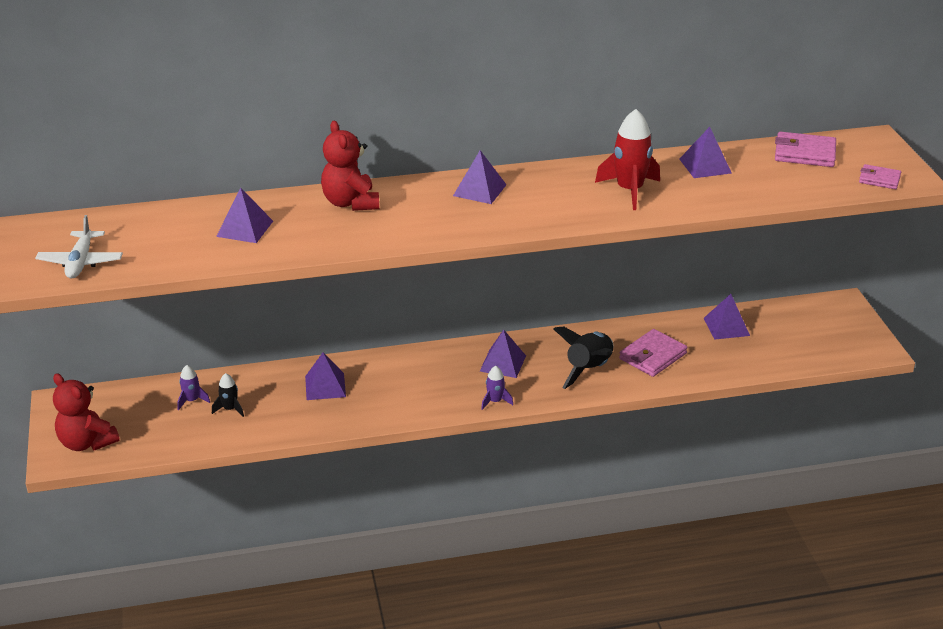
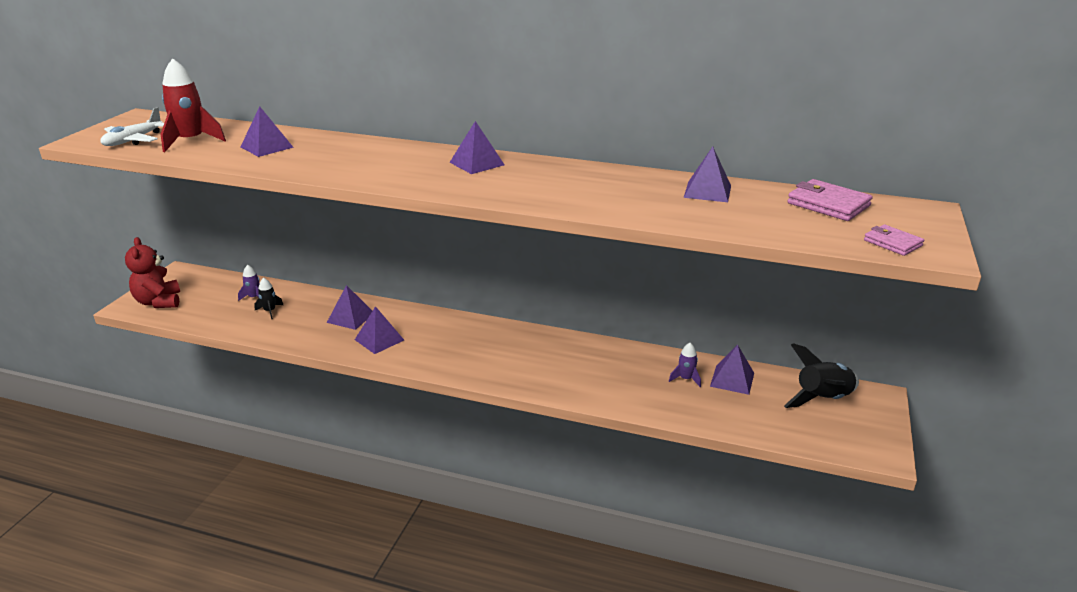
camera: 30 degrees right, 5 degrees down
(350, 203) = (365, 149): red teddy bear -> none
(495, 401) = (461, 371): purple rocket -> purple rocket (685, 379)
(503, 363) = (500, 345): purple pyramid -> purple pyramid (379, 340)
(588, 369) = (566, 373): black rocket -> black rocket (822, 399)
(629, 190) = (607, 192): red rocket -> red rocket (191, 141)
(652, 356) = (636, 381): pink wallet -> none

